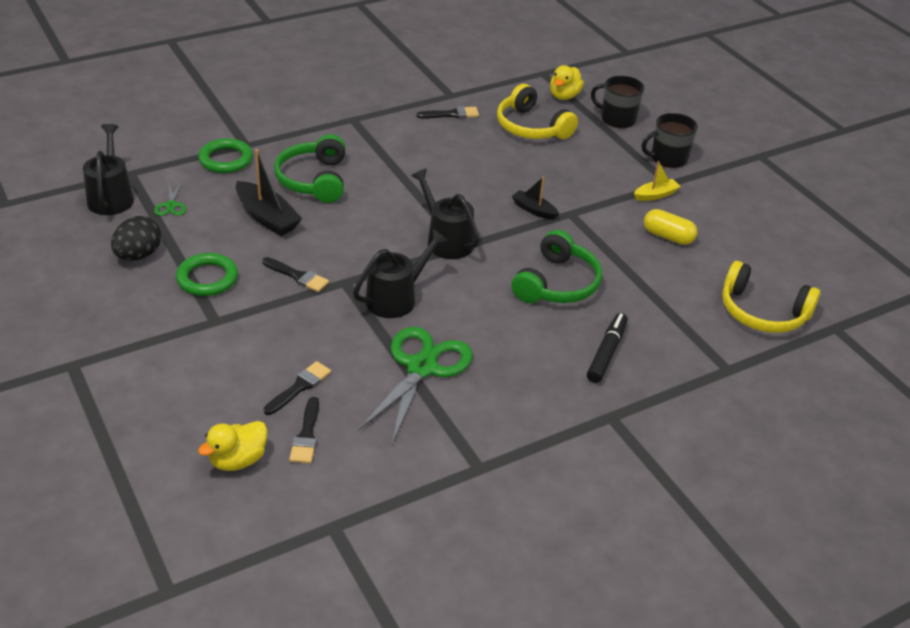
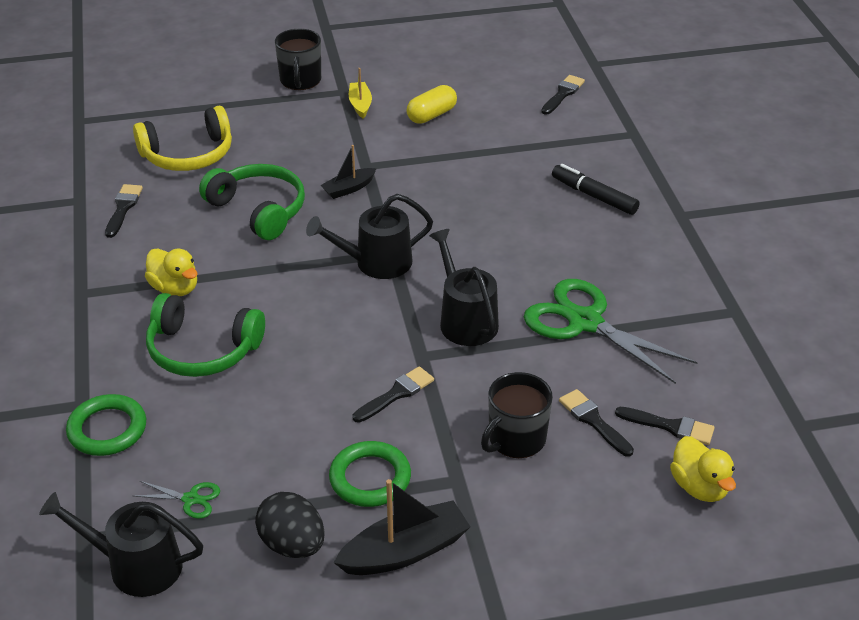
camera: 70 degrees left, 0 degrees up
(267, 217) = (263, 405): black boat -> black boat (405, 551)
(557, 284) = (480, 202): green headphones -> green headphones (259, 210)
(564, 96) = (139, 117): yellow duck -> yellow duck (175, 288)
(617, 119) = (208, 93): black mug -> black mug (516, 439)
(762, 312) = (563, 94): yellow headphones -> black brush

